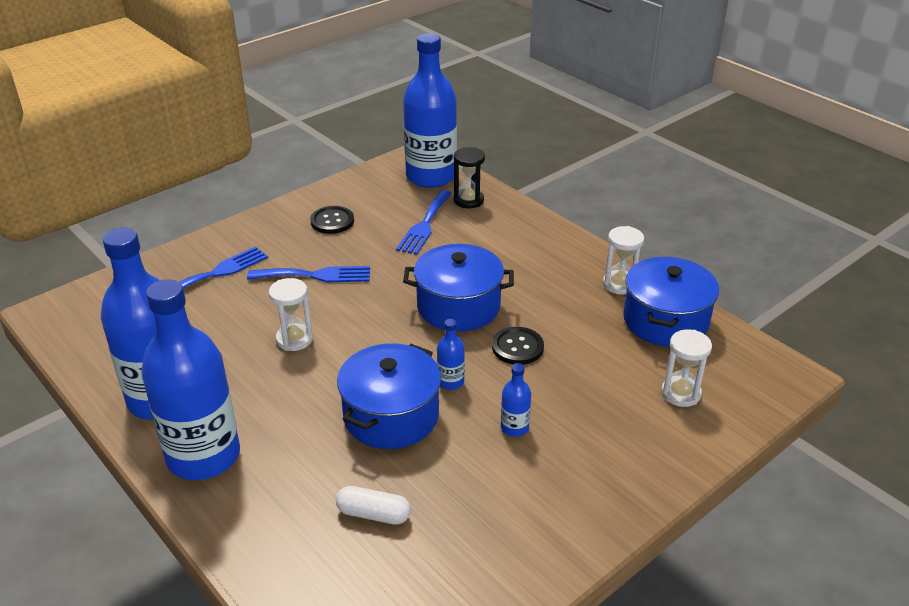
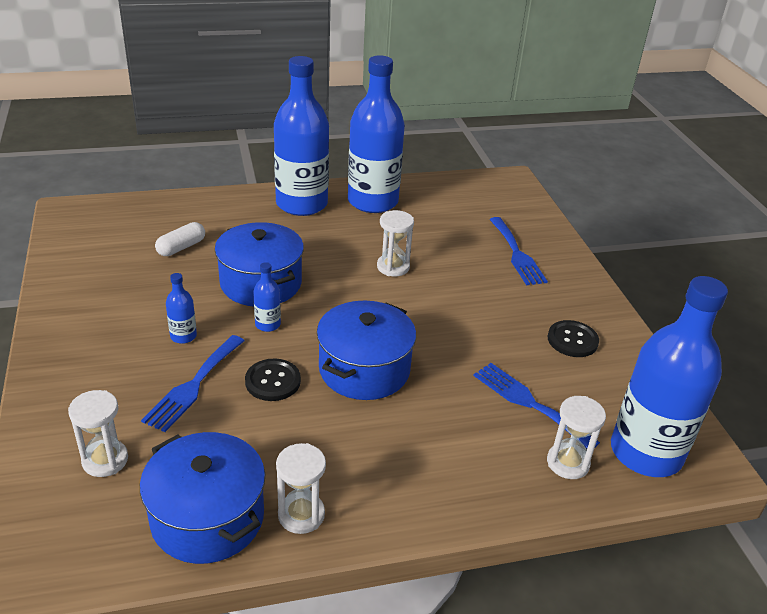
camera: 115 degrees right, 0 degrees up
(315, 275) = (478, 302): blue fork -> blue fork (193, 385)
(468, 200) = (568, 463): black hourglass -> white hourglass

